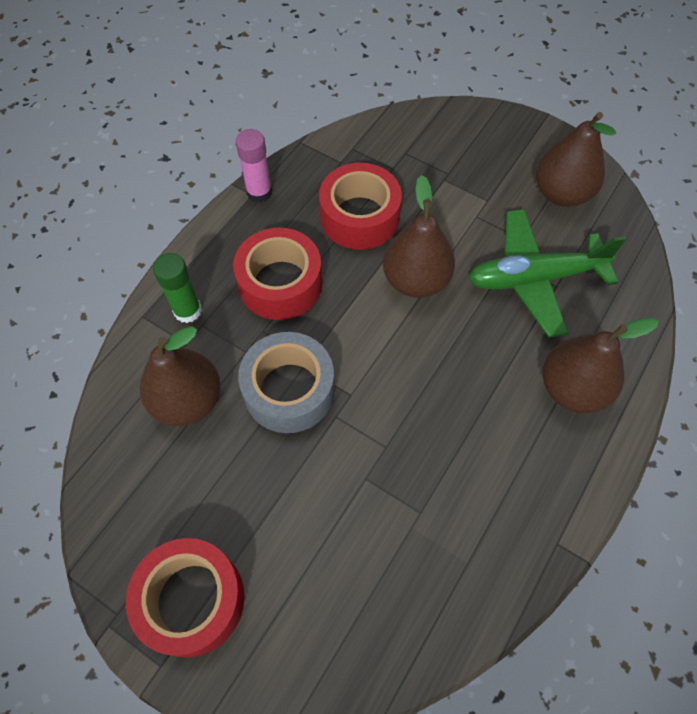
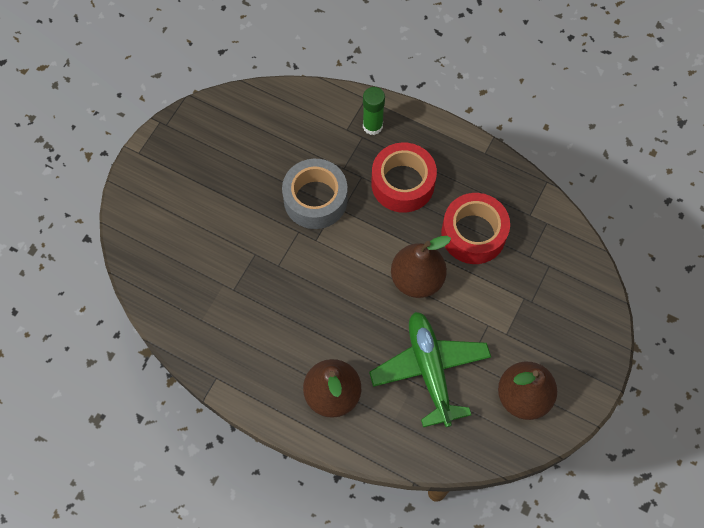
camera: 85 degrees right, 5 degrees up
(188, 401) = (302, 138): brown pear -> none
(192, 600) = (174, 162): red tape -> none
(259, 192) = (487, 158): pink glue stick -> none

